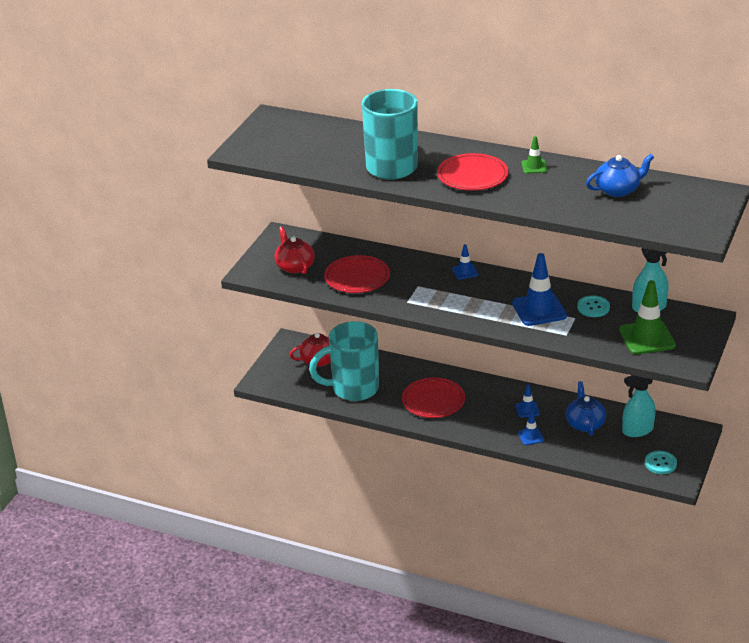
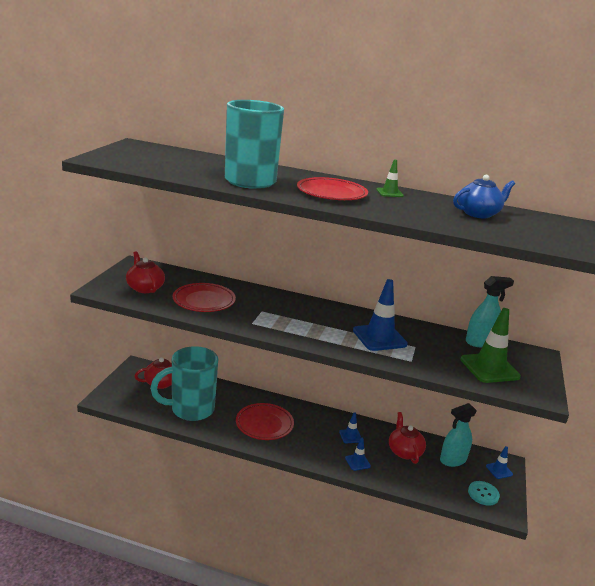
camera: 10 degrees left, 10 degrees down
(465, 272) = (304, 303): blue traffic cone -> blue traffic cone (499, 470)
(585, 423) = (404, 451): blue teapot -> red teapot
(593, 307) = (429, 339): turquoise button -> none

